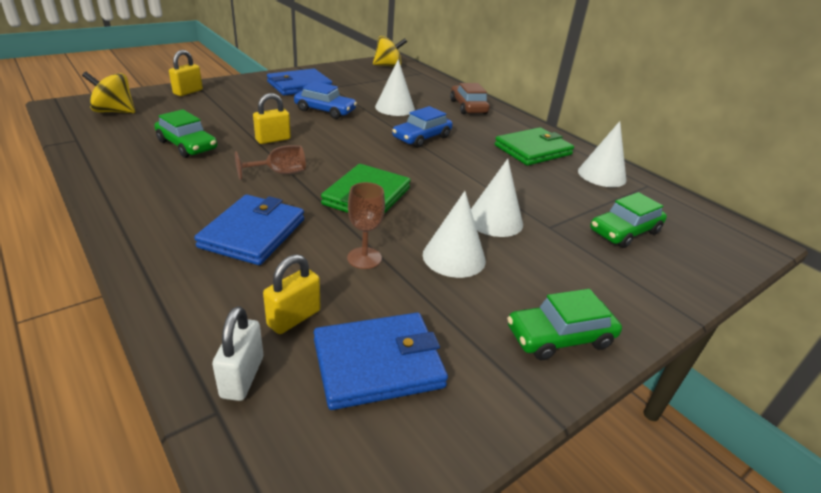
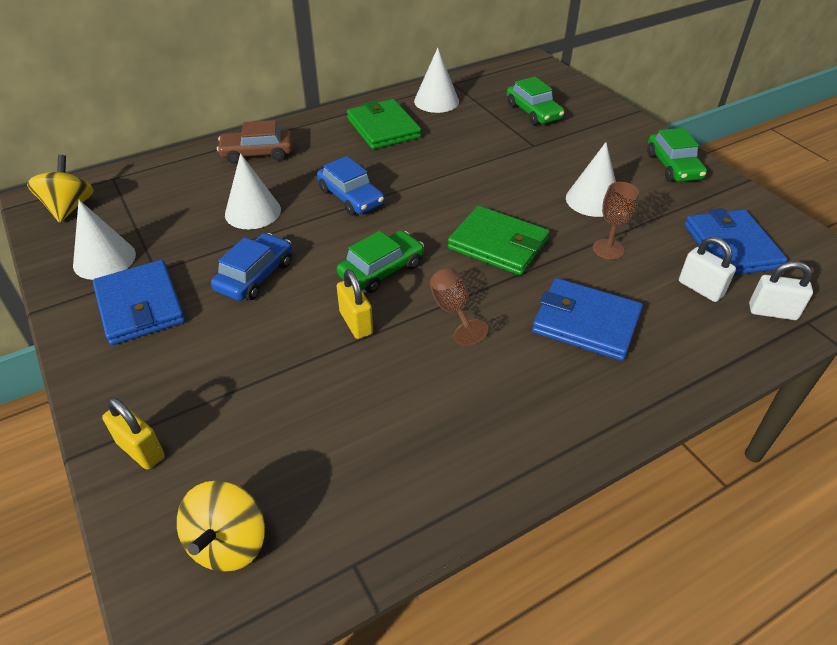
camera: 80 degrees left, 10 degrees up
(187, 145) = (375, 411): green car -> green car (381, 270)
(294, 318) = (700, 288): yellow padlock -> white padlock
(494, 220) = (529, 171): white cone -> white cone (104, 259)

